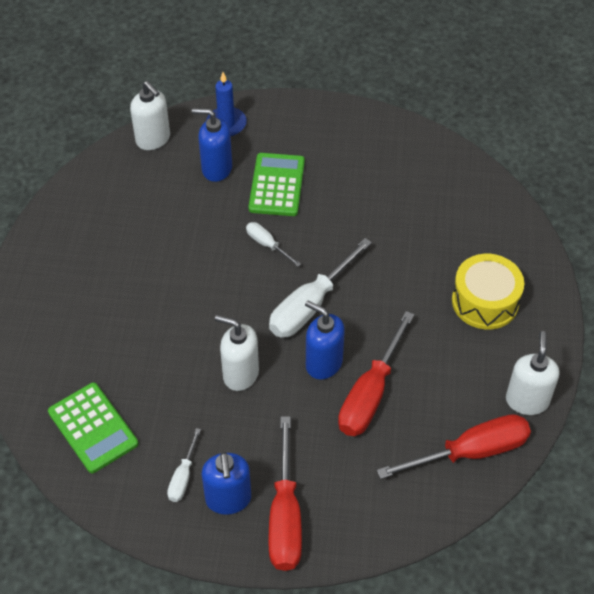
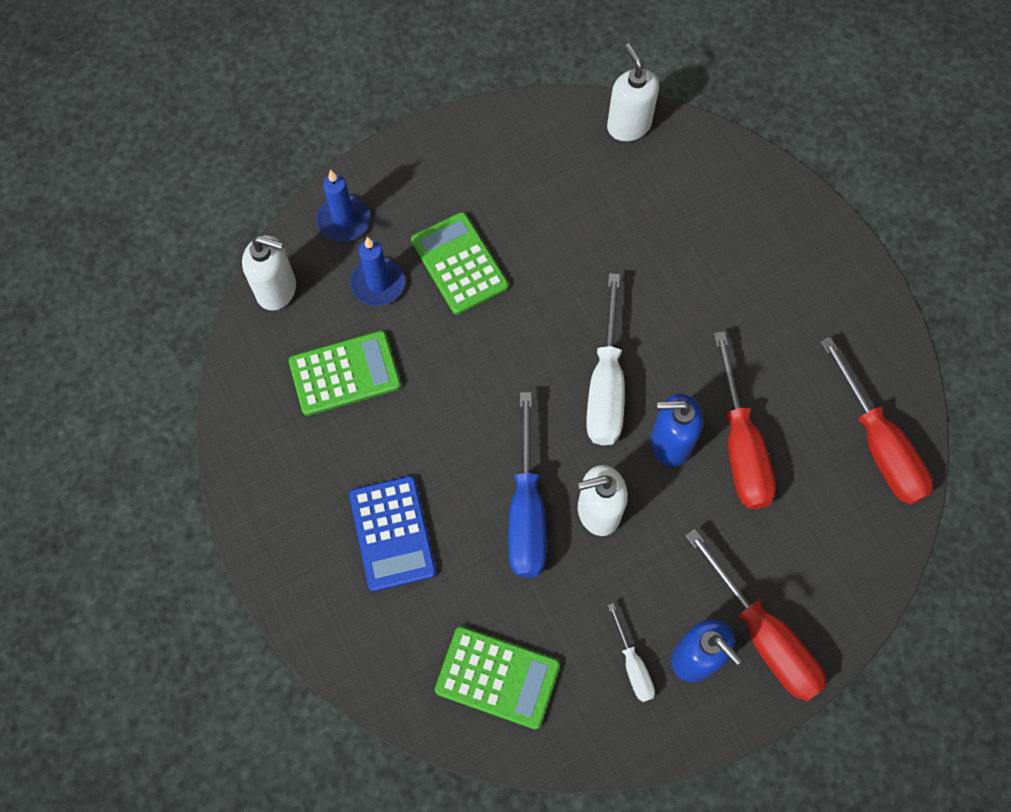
camera: 35 degrees left, 15 degrees up
(102, 308) = (392, 533): none -> blue calculator
(153, 206) = (345, 373): none -> green calculator
(195, 346) = (526, 511): none -> blue screwdriver
(216, 168) = (378, 283): blue soap dispenser -> blue candle
(267, 244) = (506, 342): white screwdriver -> none
(470, 452) = (878, 445): red screwdriver -> red screwdriver turned 120 degrees clockwise
(485, 301) = (770, 269): yellow drum -> none
(527, 400) = (887, 354): white soap dispenser -> white soap dispenser (628, 125)

